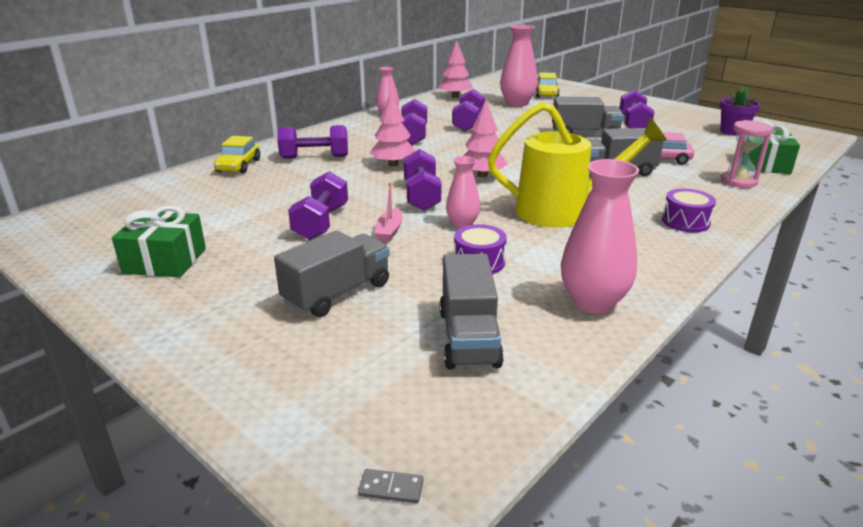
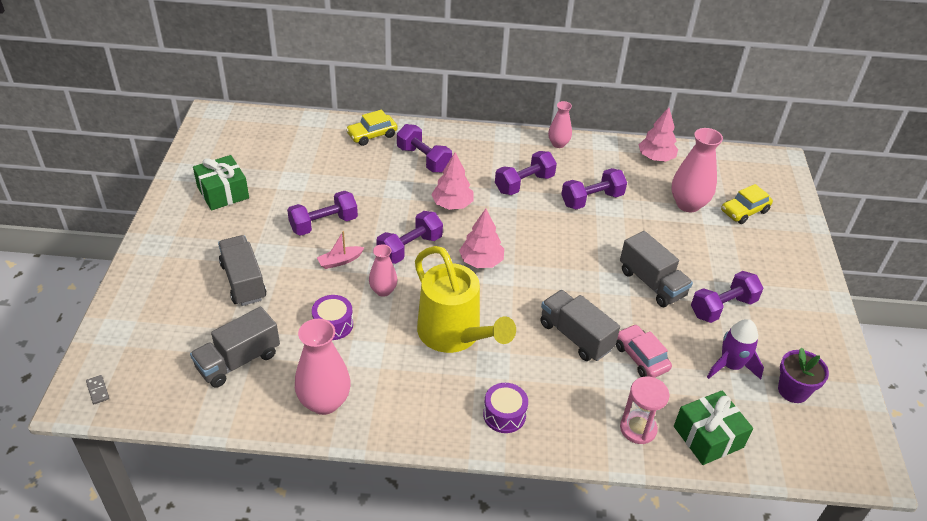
camera: 50 degrees right, 15 degrees up
(337, 293) = (243, 281): grey truck -> grey truck turned 120 degrees counterclockwise
(694, 139) = (730, 366): none -> purple rocket

